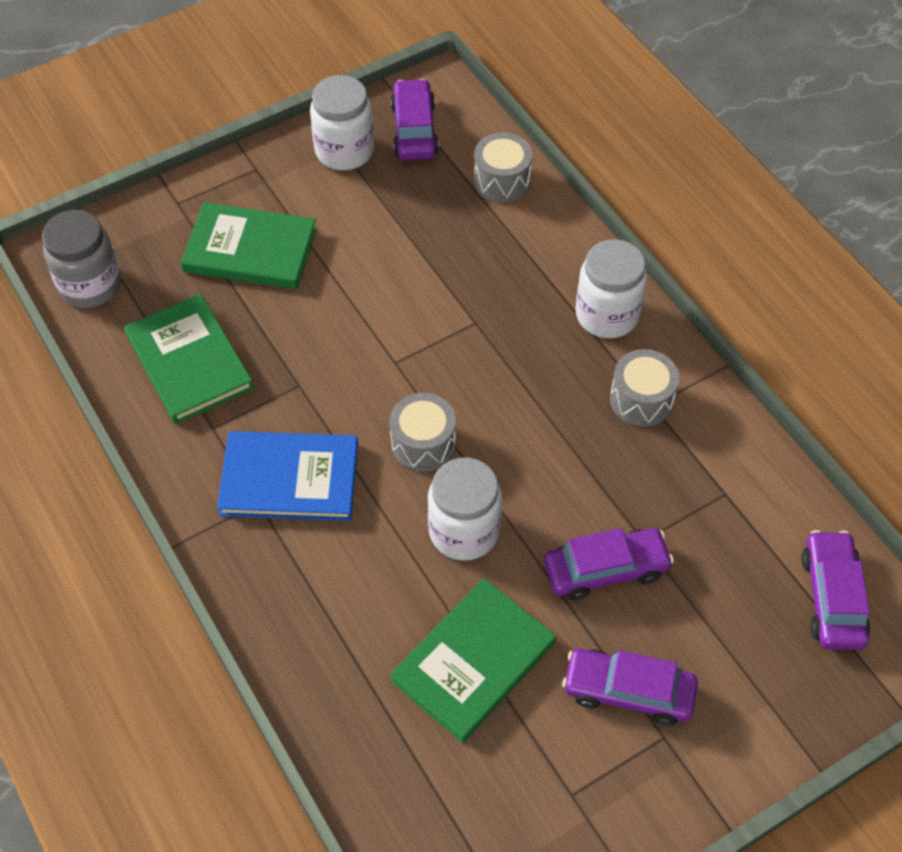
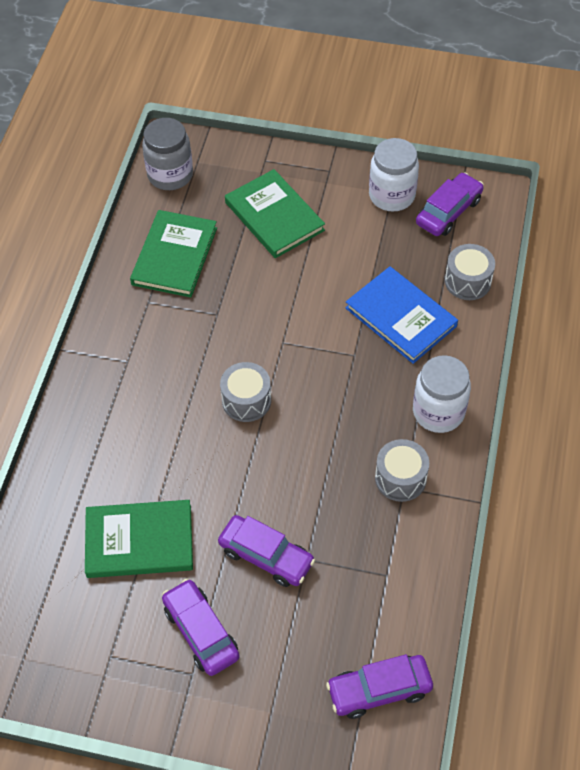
camera: 45 degrees right, 0 degrees up
(289, 479) = (155, 362): blue book -> blue book (400, 317)
(464, 531) = (213, 467): white jar -> none
(832, 597) = (379, 690): purple car -> purple car turned 150 degrees counterclockwise

